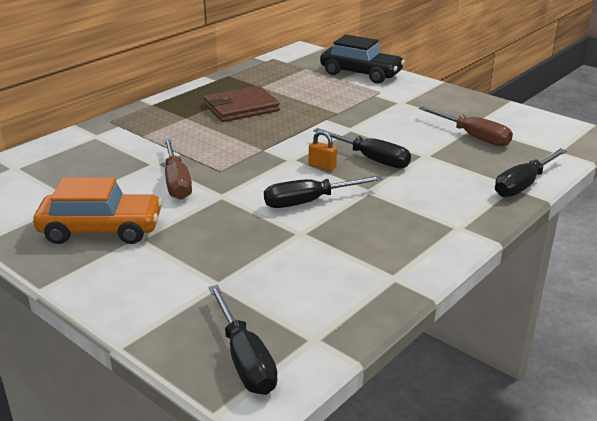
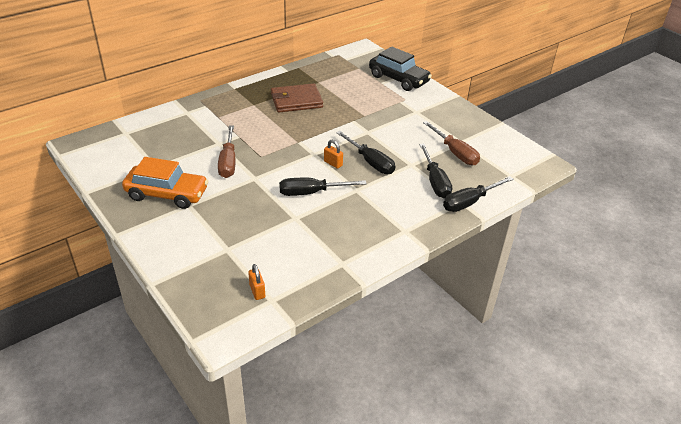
camera: 10 degrees right, 10 degrees up
(245, 359) = (224, 307): black screwdriver -> black screwdriver (435, 182)
(287, 330) = (257, 291): none -> orange padlock

